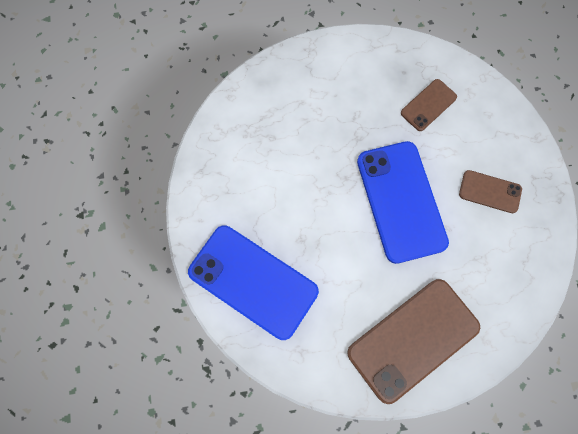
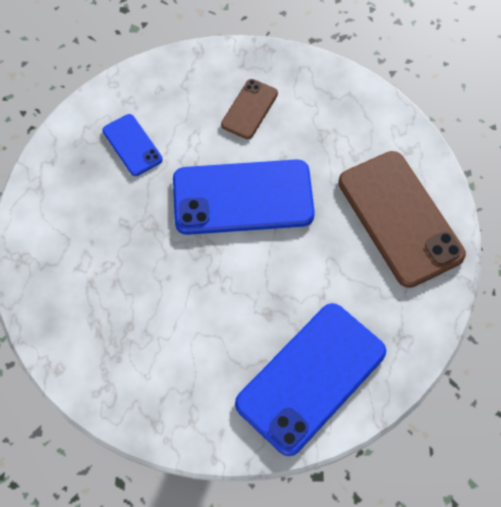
camera: 80 degrees left, 10 degrees down
(428, 105) = (132, 145): brown phone -> blue phone

